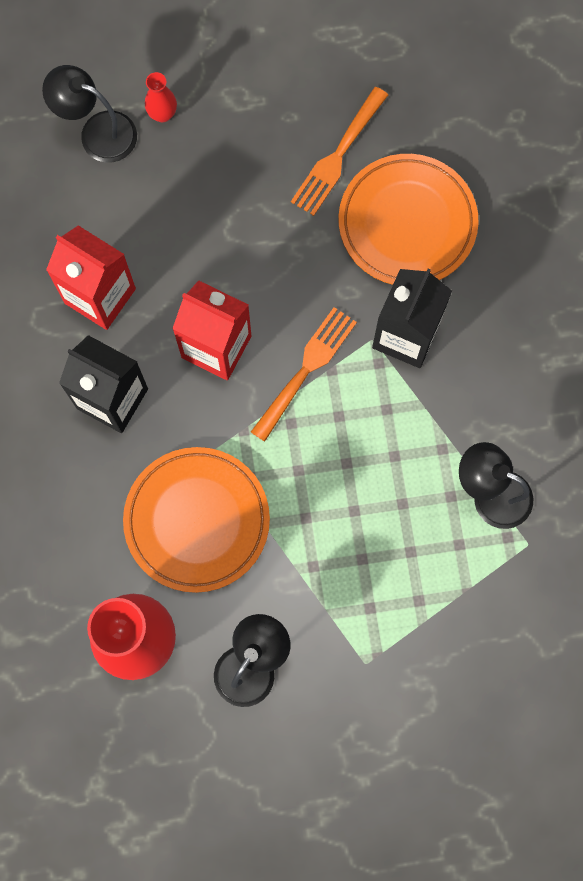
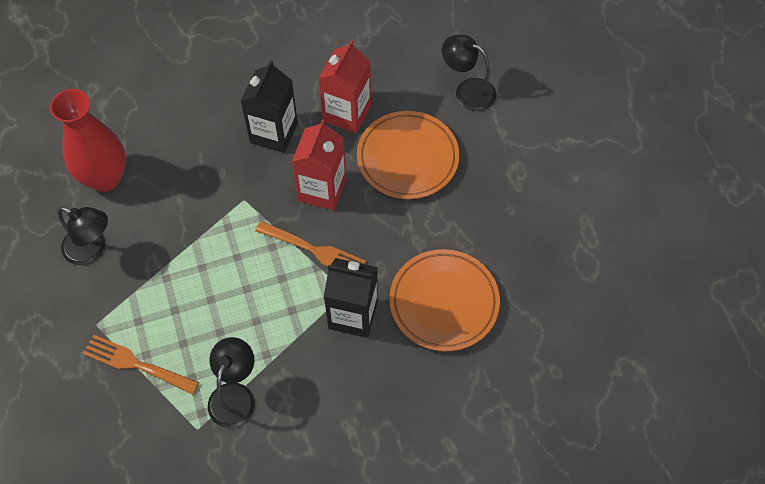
camera: 80 degrees right, 15 degrees down
(97, 132) = (467, 91): black lamp -> black lamp turned 75 degrees counterclockwise
(162, 114) = (491, 127): red vase -> none
(197, 520) = (192, 198): orange plate -> orange plate (407, 158)
(338, 156) = (487, 246): orange fork -> orange fork (136, 364)

